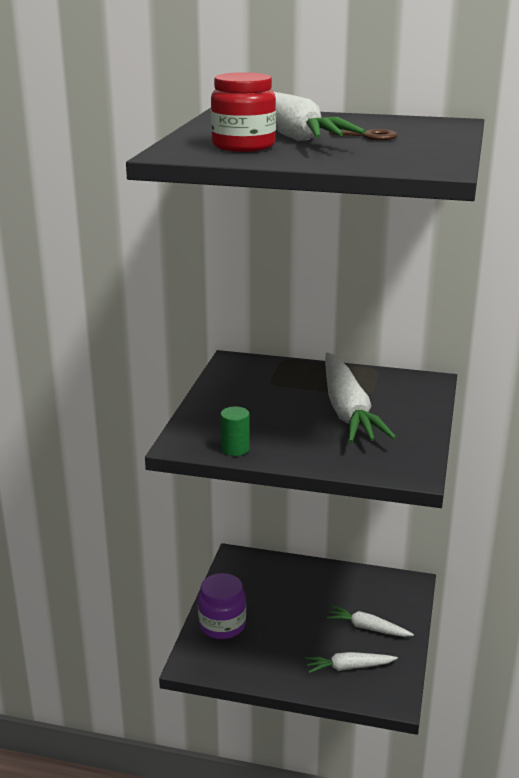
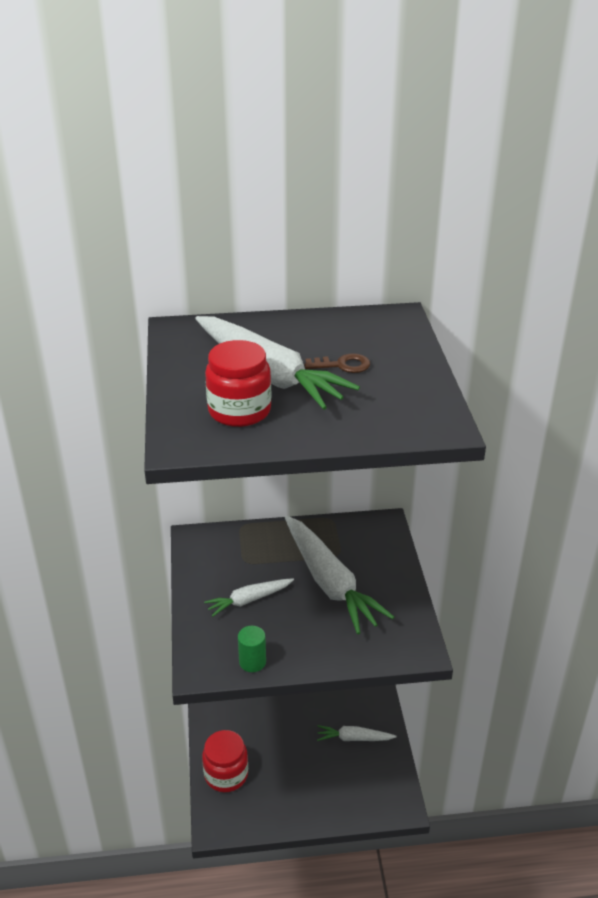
camera: 20 degrees left, 10 degrees up
(222, 625) = (226, 774): purple jar -> red jar
(349, 667) = (353, 786): white carrot -> white carrot (248, 600)

